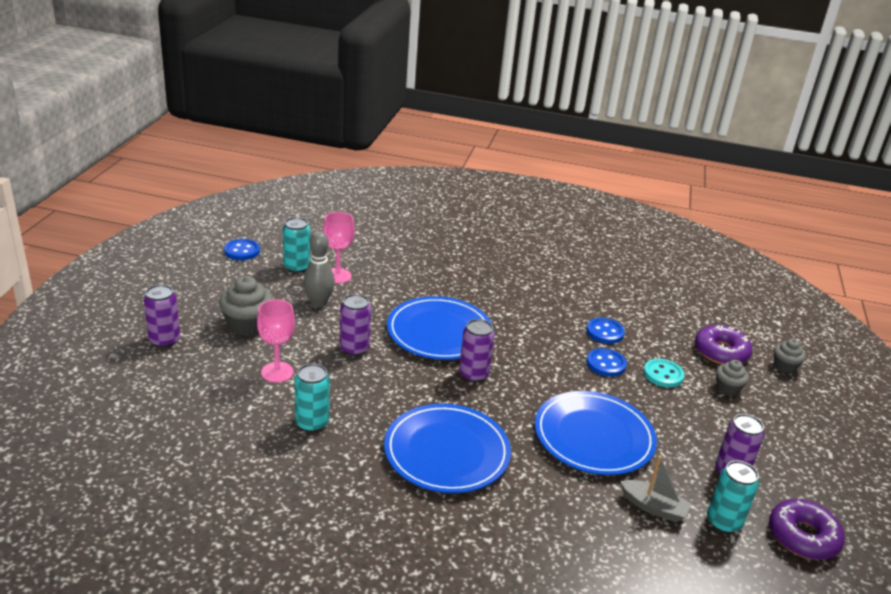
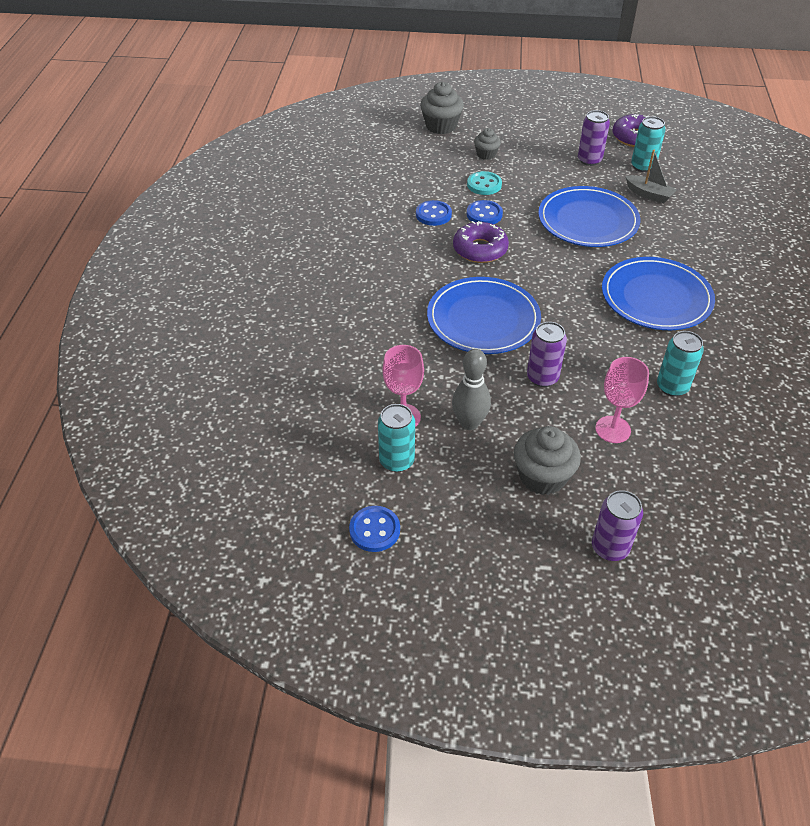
camera: 95 degrees left, 15 degrees up
(473, 374) = (541, 291): purple can -> none
(653, 507) = (649, 194): grey boat -> grey boat turned 105 degrees clockwise
(721, 352) = (435, 154): purple donut -> purple donut (480, 249)
(784, 366) = (441, 126): grey cupcake -> grey cupcake, size x1.68

